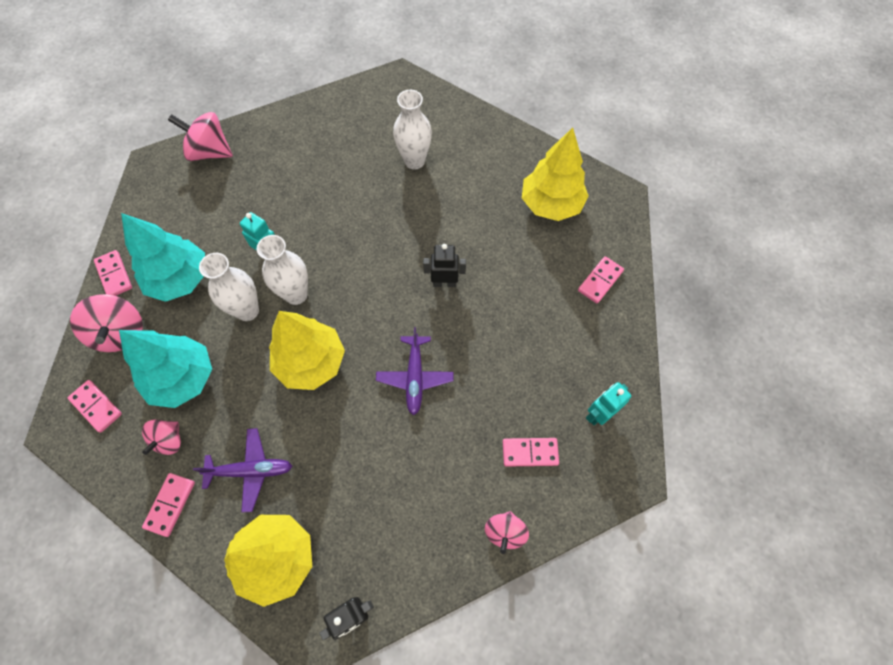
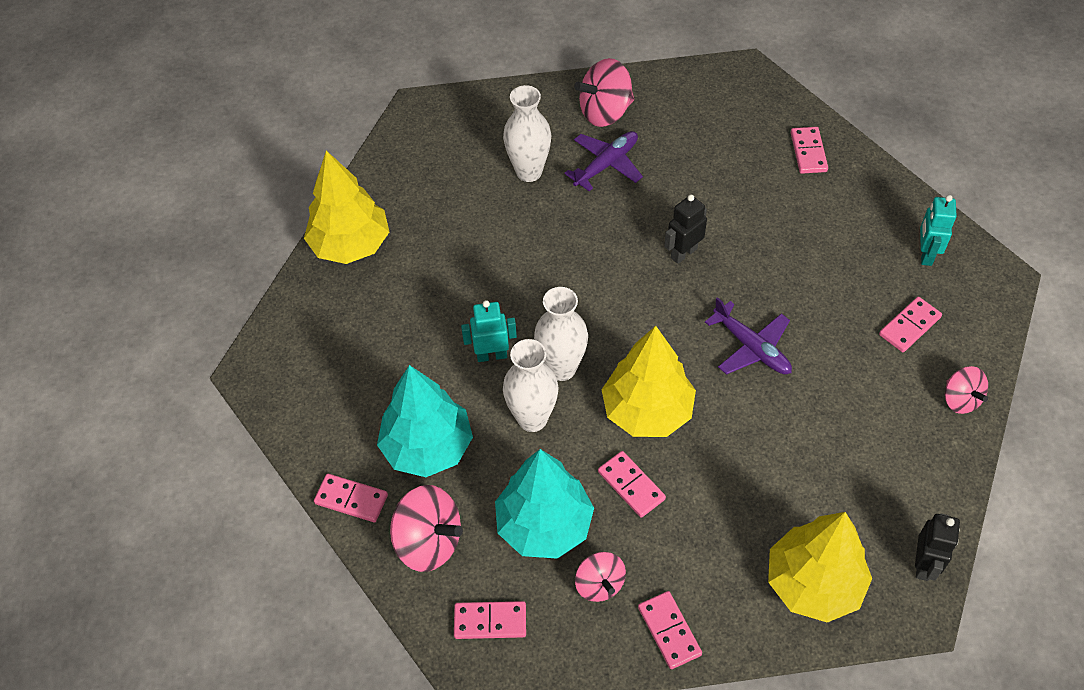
camera: 40 degrees left, 10 degrees down
(210, 152) = (305, 313): pink spinning top -> pink spinning top (605, 112)
(250, 470) = (705, 540): purple plane -> purple plane (606, 165)
(251, 398) = (631, 485): none -> pink domino
(551, 204) = (696, 120): yellow tree -> yellow tree (351, 245)

